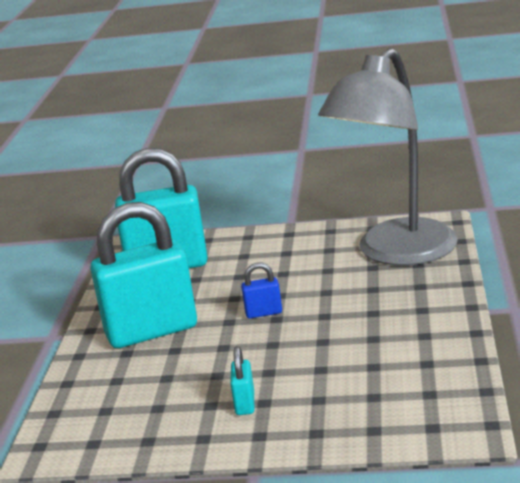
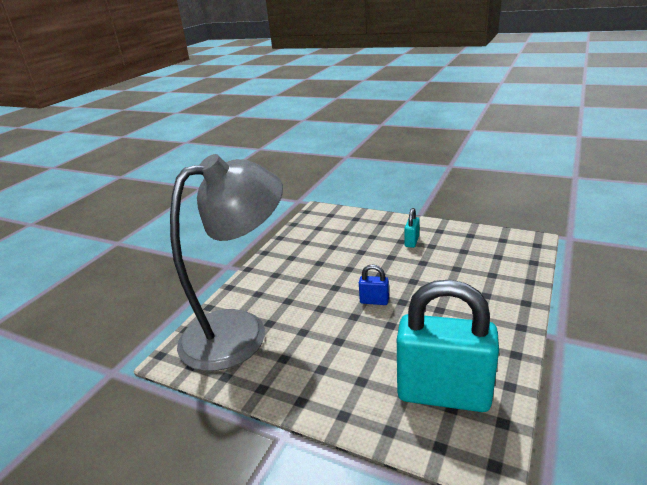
camera: 160 degrees left, 5 degrees up
(152, 331) = (465, 309): turquoise padlock -> none

